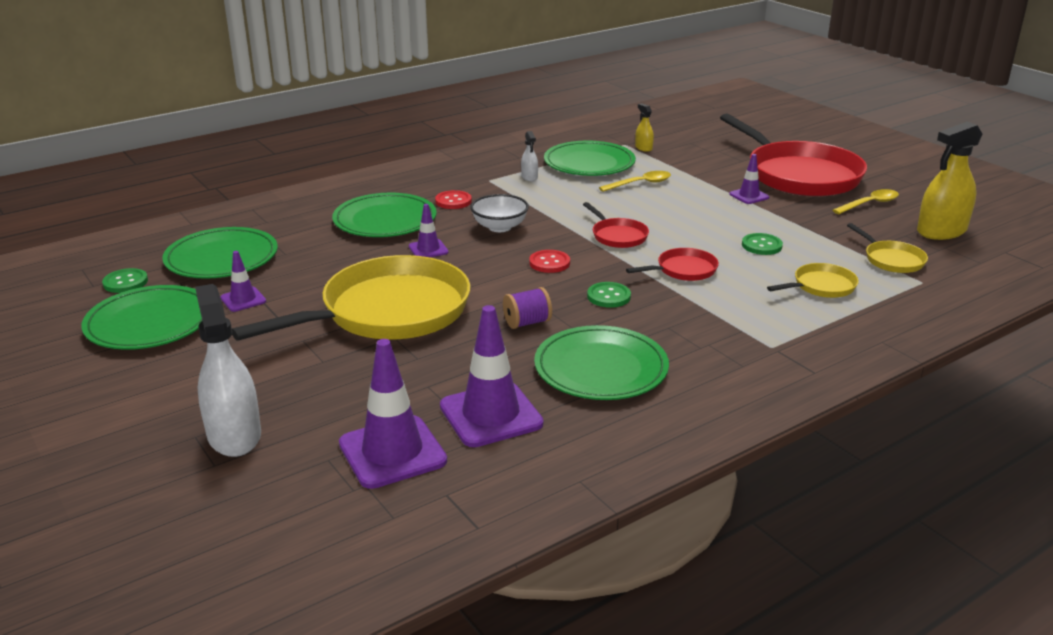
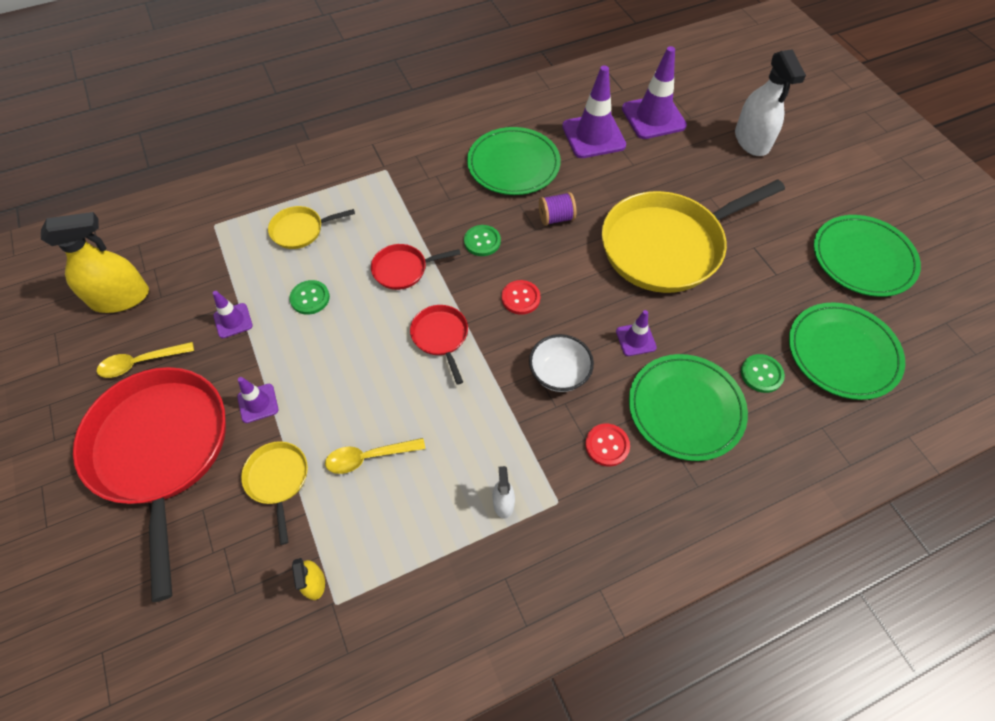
camera: 170 degrees left, 30 degrees up
(125, 282) = (917, 323): green button -> green button (761, 374)
(243, 299) = (796, 280): purple traffic cone -> purple traffic cone (233, 320)
(589, 163) = (412, 536): green plate -> none
(891, 260) = (210, 258): yellow pan -> yellow pan (278, 480)

